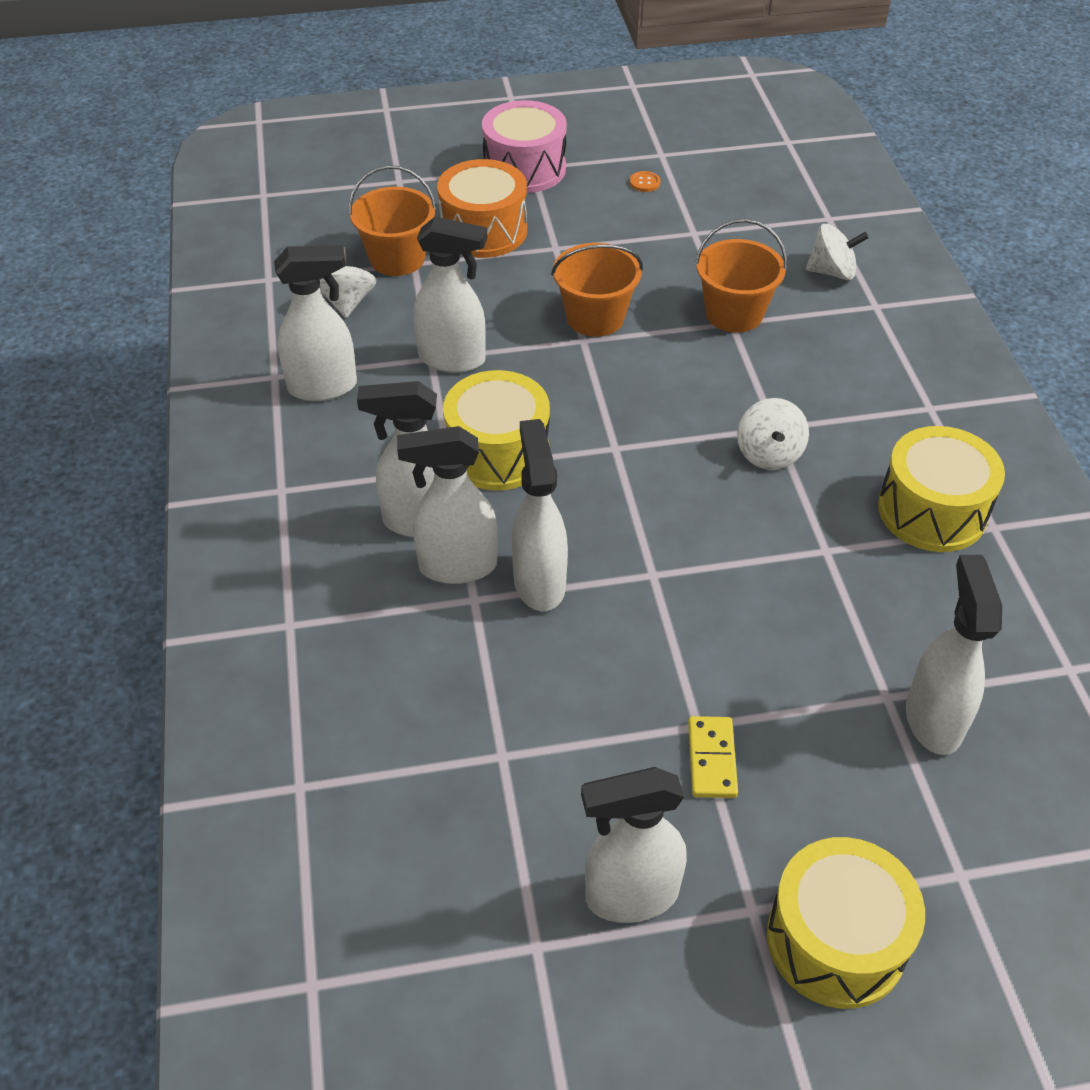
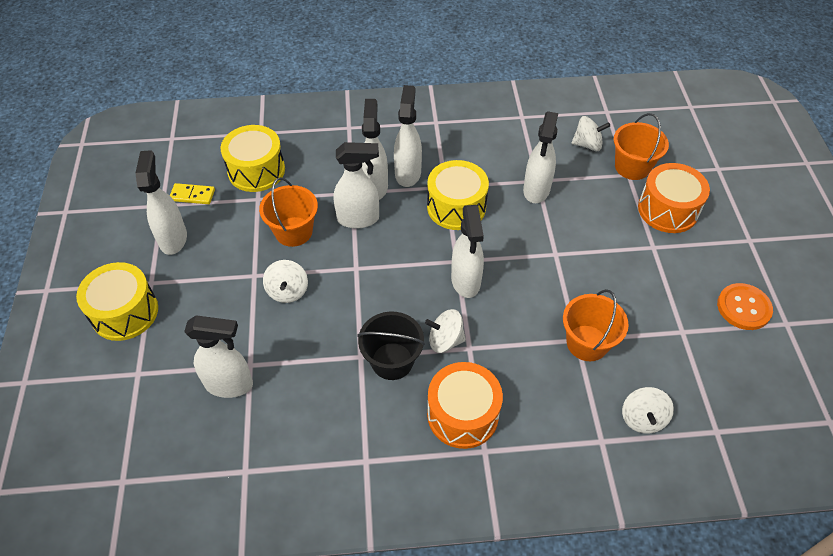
camera: 95 degrees right, 5 degrees up
(324, 387) = (512, 136): white spray bottle -> white spray bottle (466, 281)
(524, 169) = (747, 236): pink drum -> none
(595, 317) = (579, 262): orange bucket -> orange bucket (293, 231)
(644, 183) = (743, 308): orange button -> orange button, size x2.17
(712, 759) = (233, 278): yellow domino -> yellow domino (192, 195)
(722, 666) = (288, 291): none -> white spinning top
(823, 511) = (392, 361): none -> black bucket
(885, 430) = (462, 414): none -> orange drum
(932, 511) = (385, 425): yellow drum -> yellow drum (256, 170)

